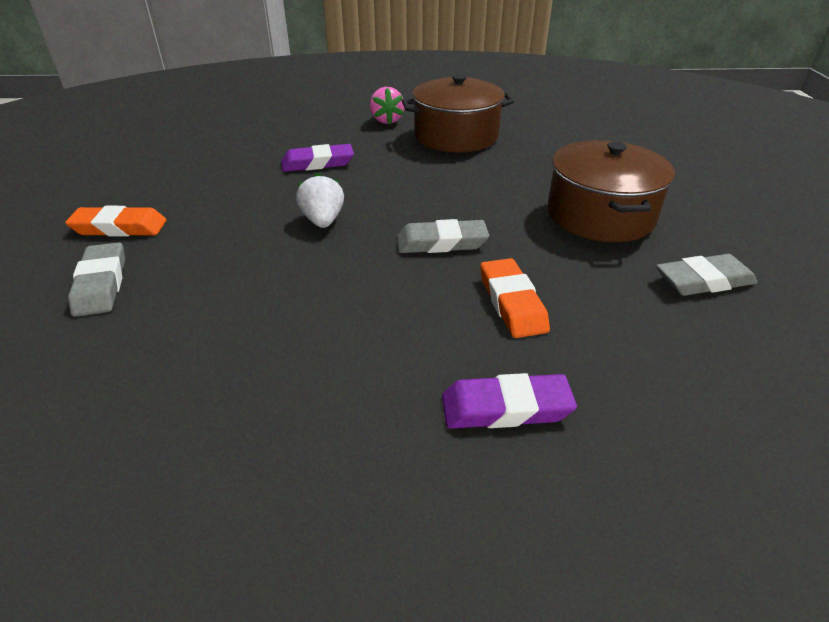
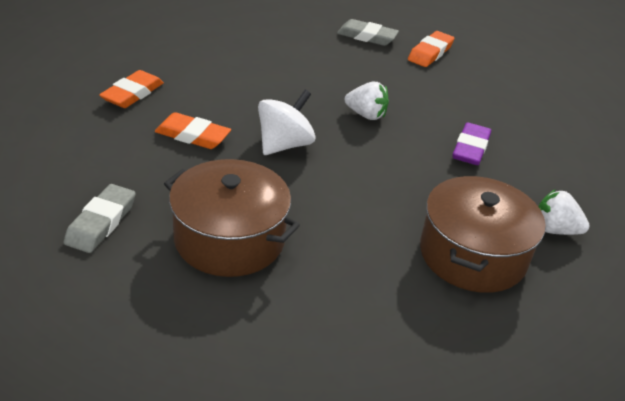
camera: 120 degrees right, 0 degrees up
(386, 120) = (555, 230): pink strawberry -> white strawberry
(441, 243) = (284, 145): grey eraser -> white spinning top
(506, 408) = (132, 94): purple eraser -> orange eraser

